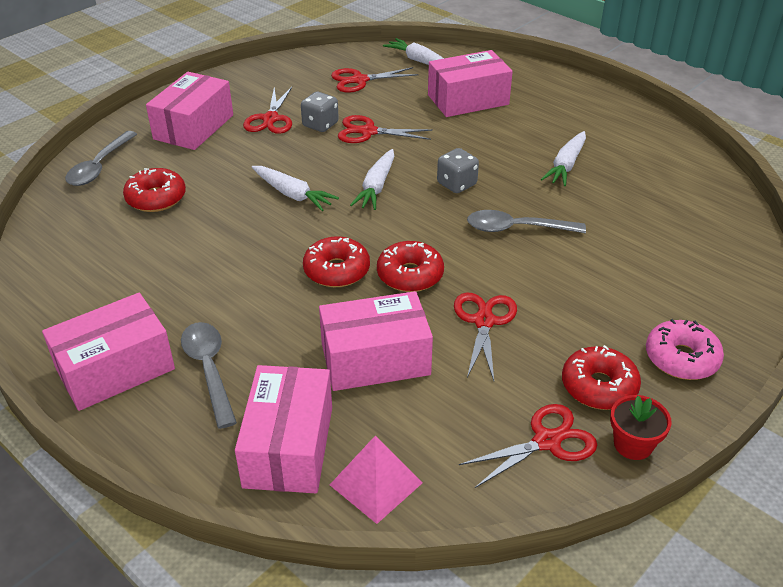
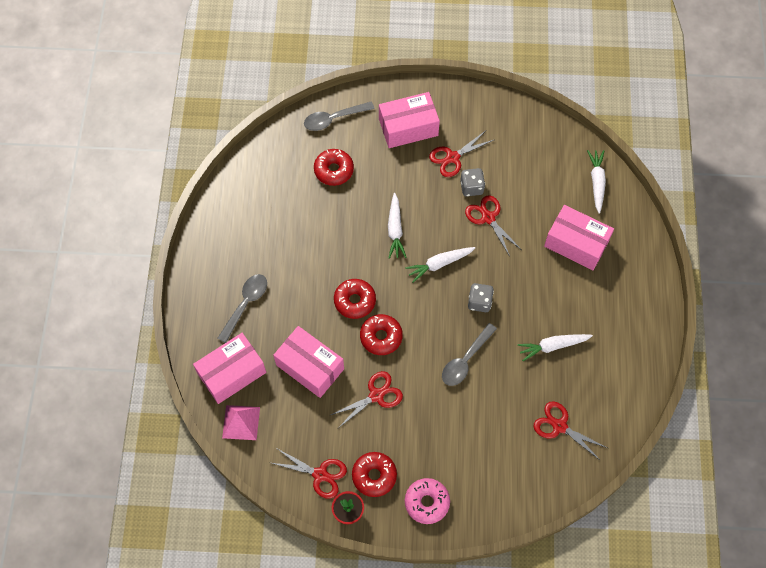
camera: 50 degrees right, 25 degrees up
(115, 369) = (215, 267): pink box -> none
(359, 80) = (539, 168): red scissors -> red scissors (559, 426)
(516, 228) = (465, 360): grey spoon -> grey spoon turned 105 degrees counterclockwise

